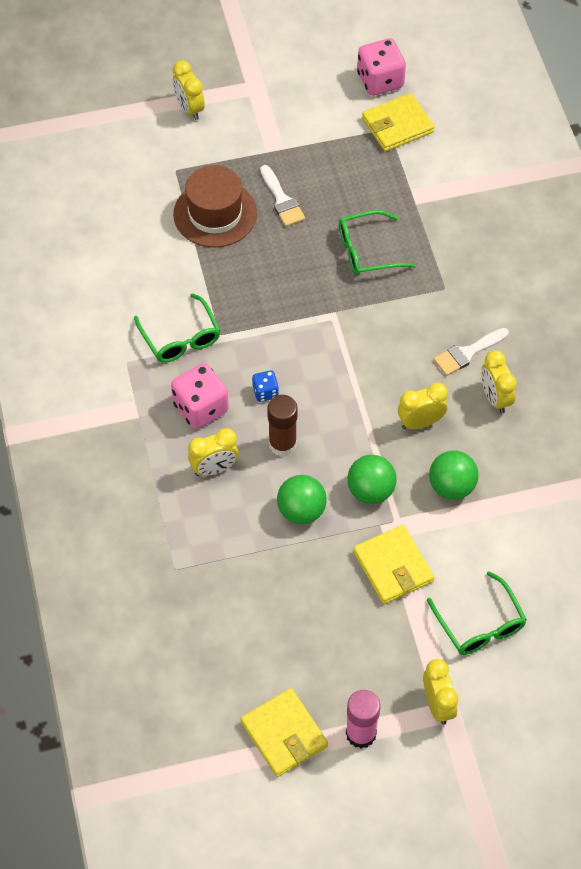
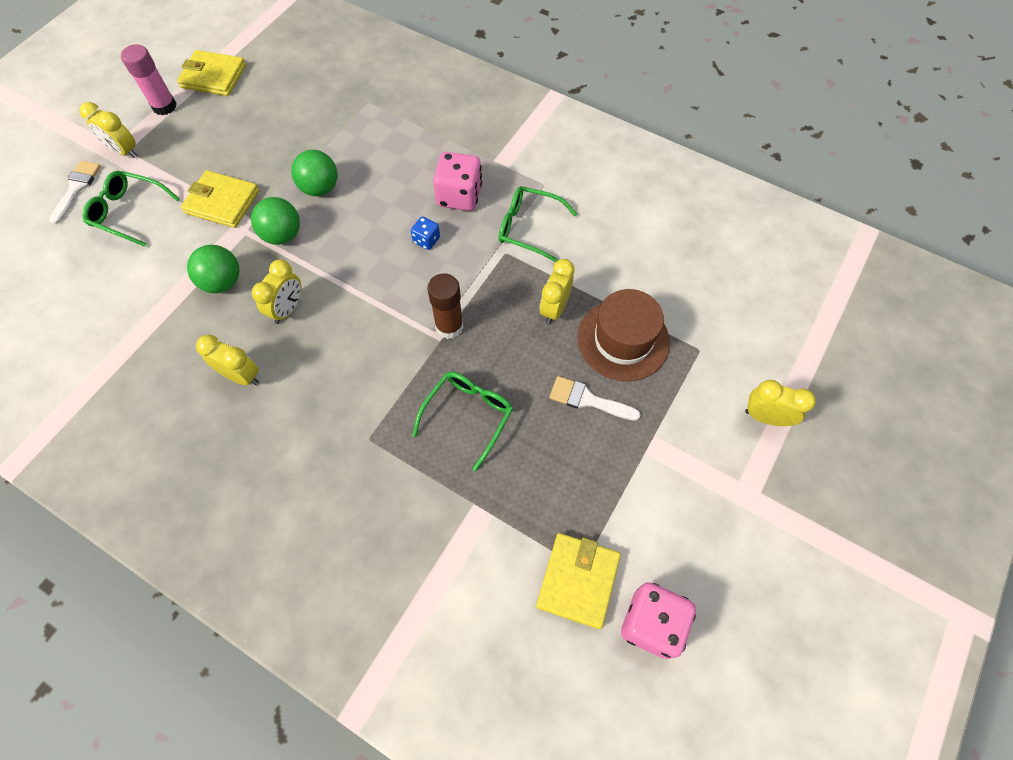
camera: 135 degrees right, 5 degrees up
(214, 468) = (407, 169): yellow clock -> yellow clock (554, 309)
(282, 444) = (376, 217): brown glue stick -> brown glue stick (449, 326)
(467, 353) = (297, 395): white brush -> white brush (77, 188)

